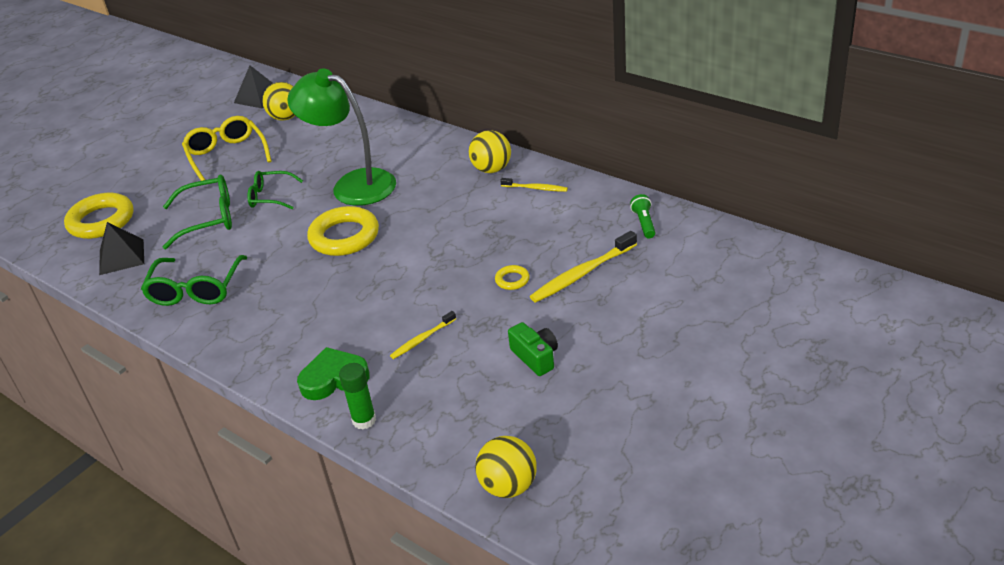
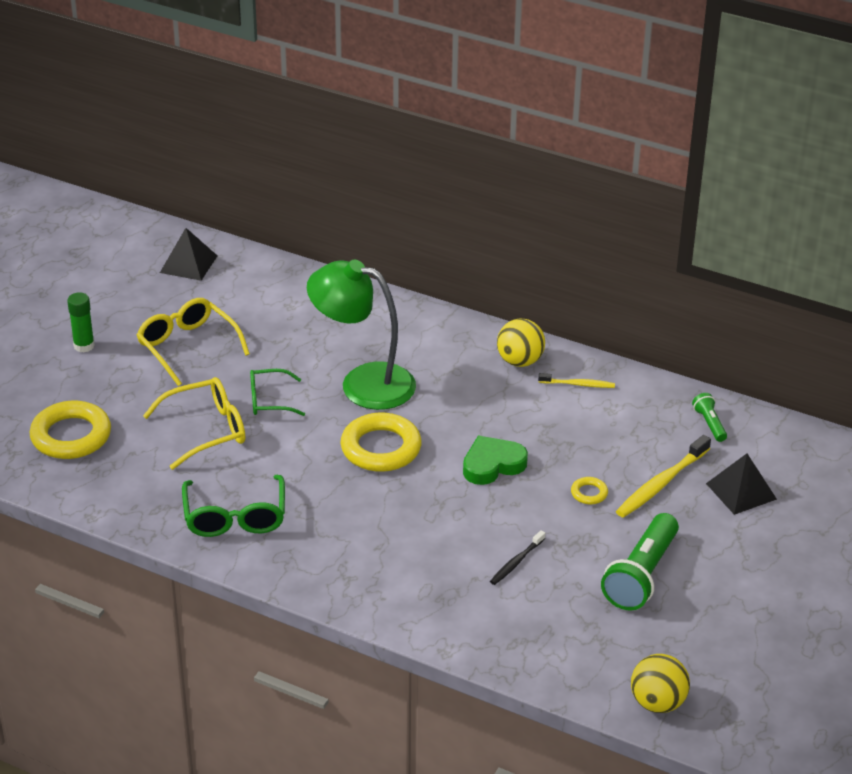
camera: 15 degrees left, 0 degrees up
(121, 257) = (122, 480): black pyramid -> black pyramid (741, 491)
(209, 219) = (206, 430): green glasses -> yellow glasses
(286, 117) = (239, 293): yellow ball -> none
(334, 378) = (439, 608): green heart -> green heart (492, 464)
(364, 420) = (489, 649): green glue stick -> green glue stick (84, 346)
(422, 339) = (516, 562): yellow toothbrush -> black toothbrush
(535, 357) = (641, 575): green camera -> green flashlight

